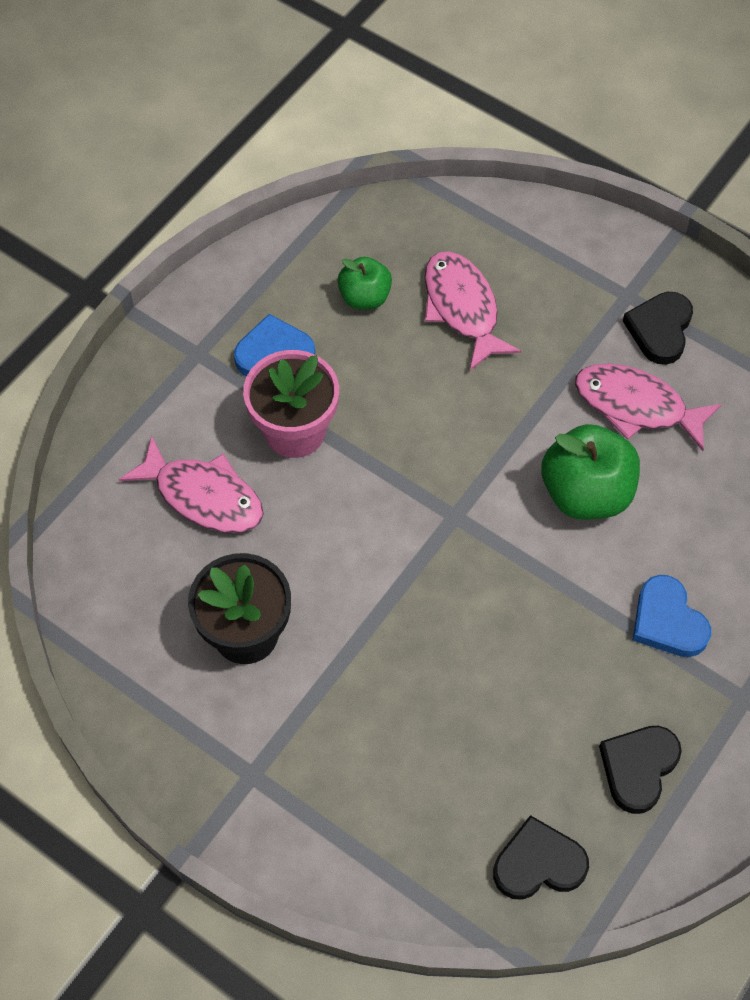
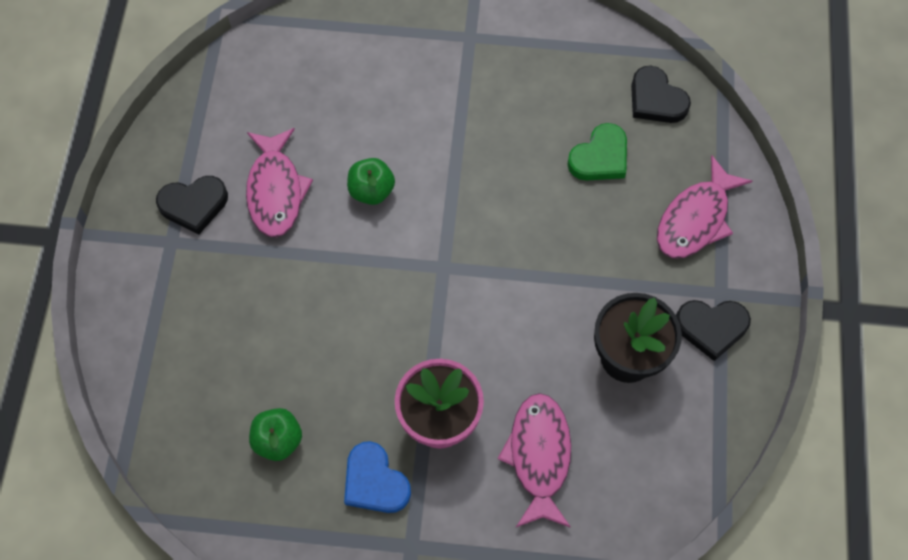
camera: 120 degrees left, 5 degrees up
(462, 308) = (248, 357): pink fish -> pink fish (695, 219)
(495, 748) = (600, 157): none -> green heart
(586, 493) = (371, 191): green apple -> green apple, size x0.60
(638, 768) = (557, 73): black heart -> black heart (711, 327)
(667, 621) = (442, 99): blue heart -> none

